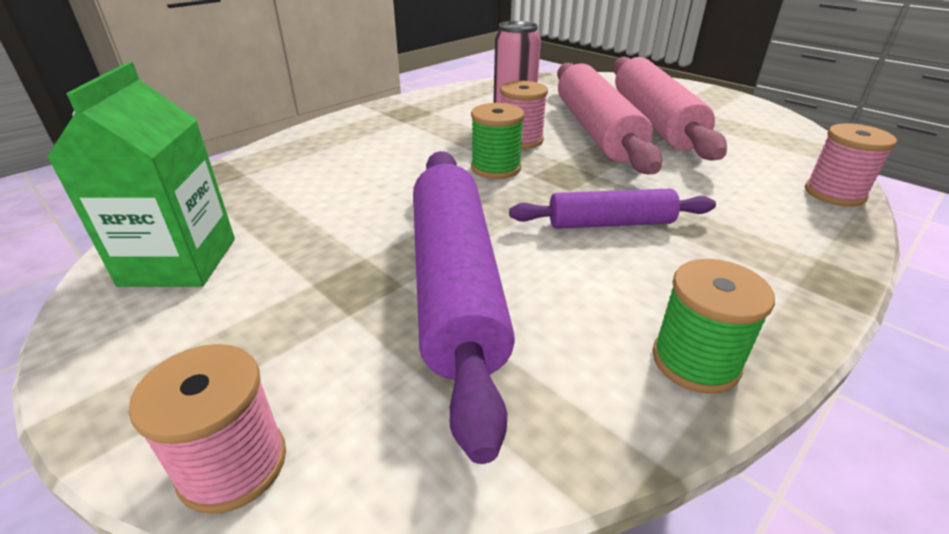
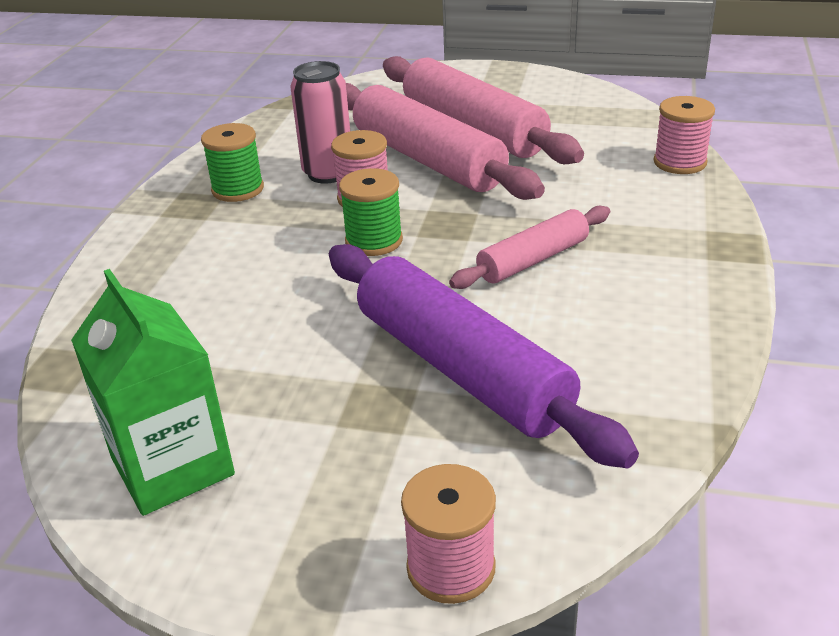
camera: 30 degrees left, 0 degrees up
(610, 223) = (533, 260): purple rolling pin -> pink rolling pin
(695, 361) = (685, 347): green spool -> green spool (238, 189)

